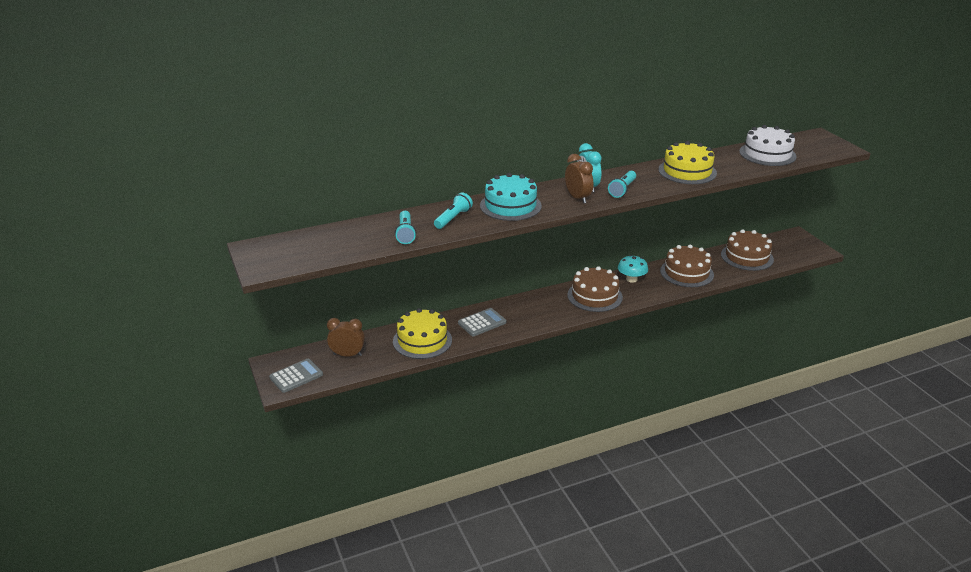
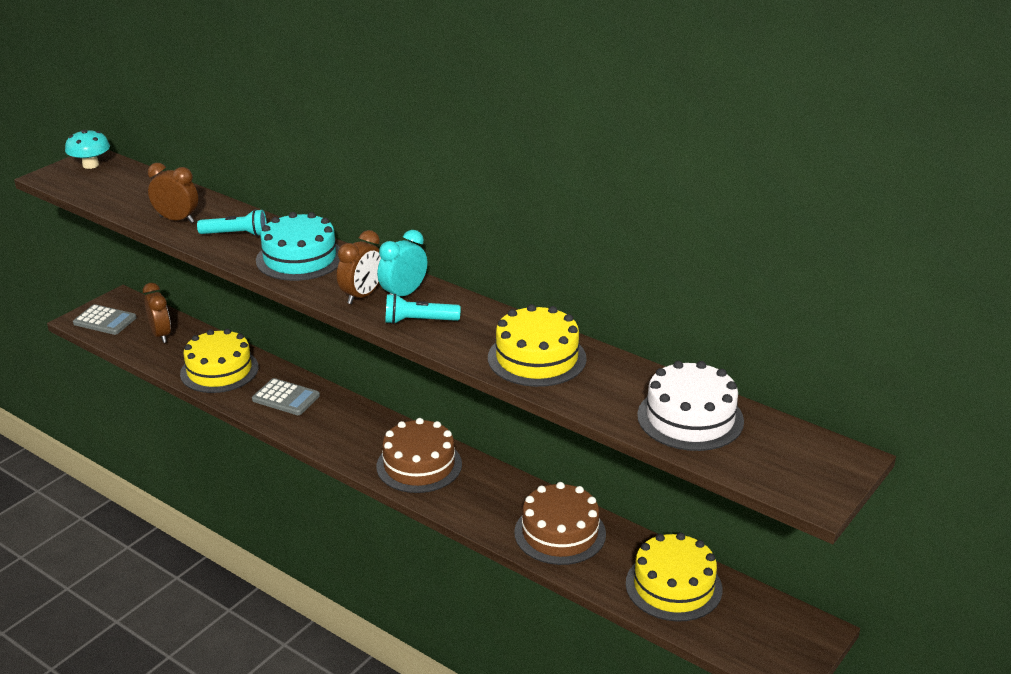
camera: 60 degrees right, 0 degrees up
(405, 233) = (177, 219): turquoise flashlight -> brown clock
(631, 279) = (493, 485): turquoise mushroom -> turquoise mushroom (90, 165)
(747, 257) = (673, 586): brown cake -> yellow cake

